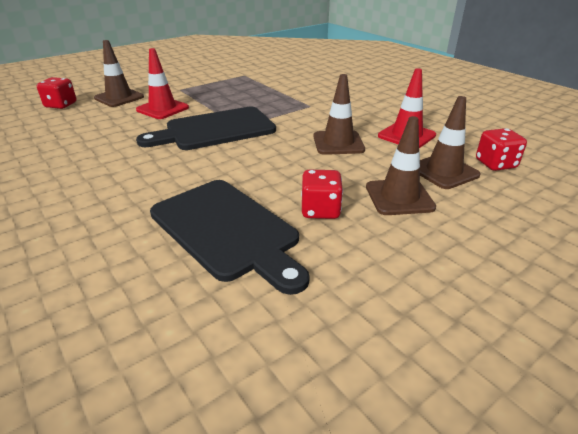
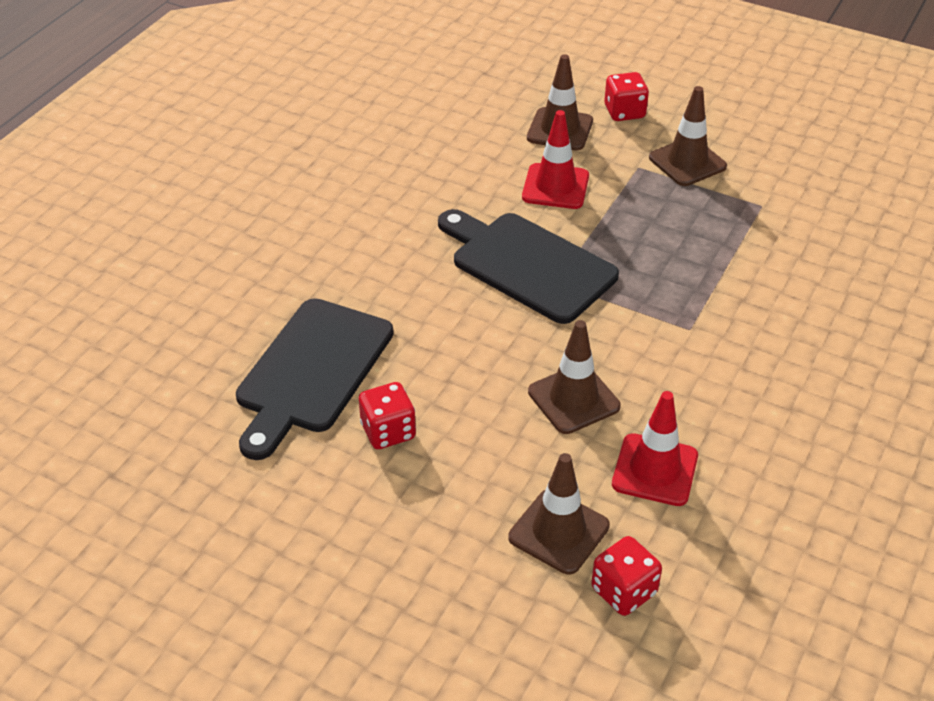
camera: 65 degrees right, 10 degrees up
(61, 105) = (498, 97): red dice -> red dice (624, 112)
(399, 197) = (458, 496): brown traffic cone -> brown traffic cone (687, 162)

